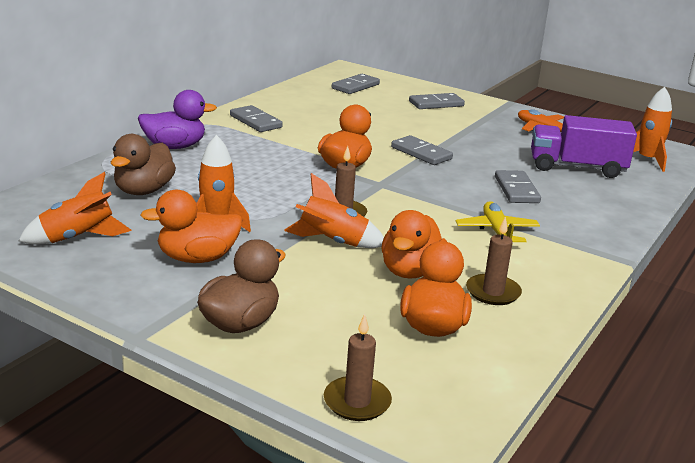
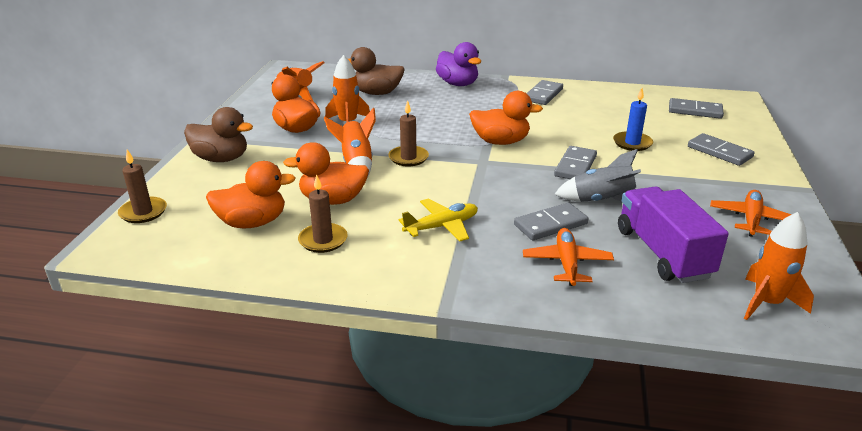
camera: 70 degrees right, 5 degrees up
(395, 123) = (632, 143): none -> blue candle
(489, 162) = (602, 201): none -> grey rocket
(578, 201) = (567, 263): none -> orange plane

